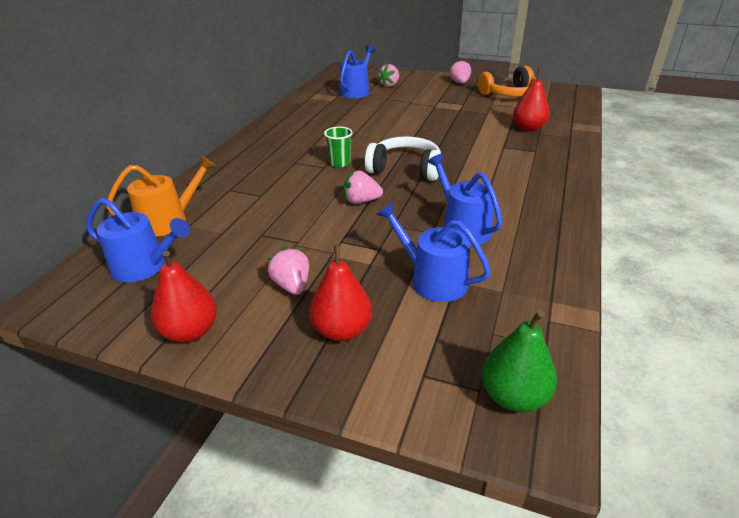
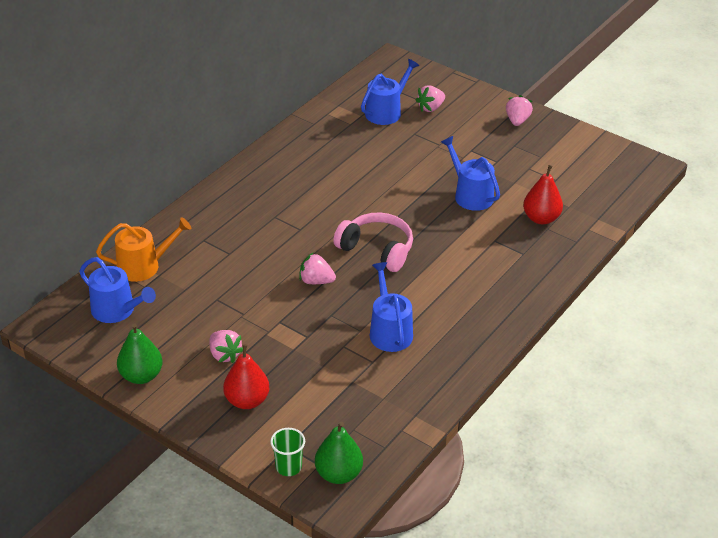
camera: 15 degrees right, 5 degrees up
(190, 331) = (141, 376): red pear -> green pear
(292, 285) = (224, 355): pink strawberry -> pink strawberry turned 150 degrees clockwise
(339, 163) = (317, 227): green cup -> green cup (288, 467)
(405, 169) = (377, 250): white headphones -> pink headphones
(432, 280) = (334, 376): blue watering can -> blue watering can (470, 195)
(509, 94) = (562, 155): orange headphones -> none

